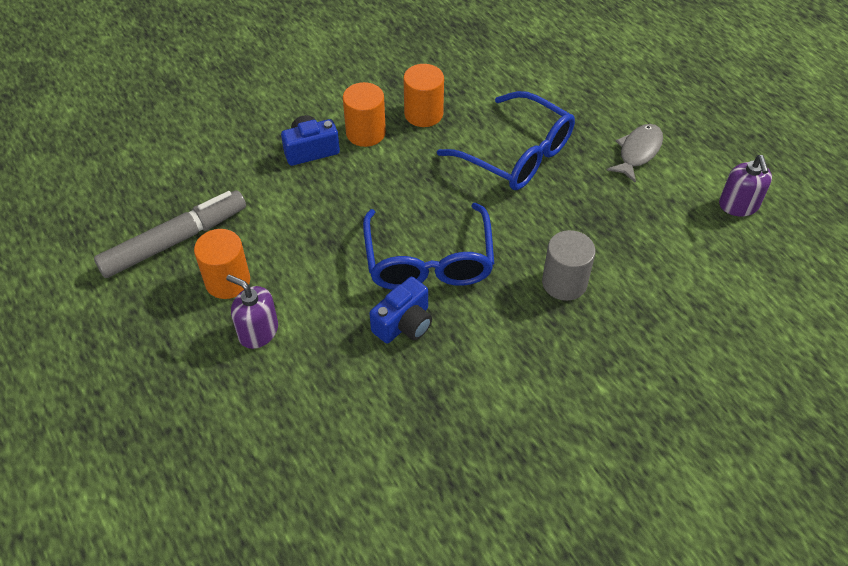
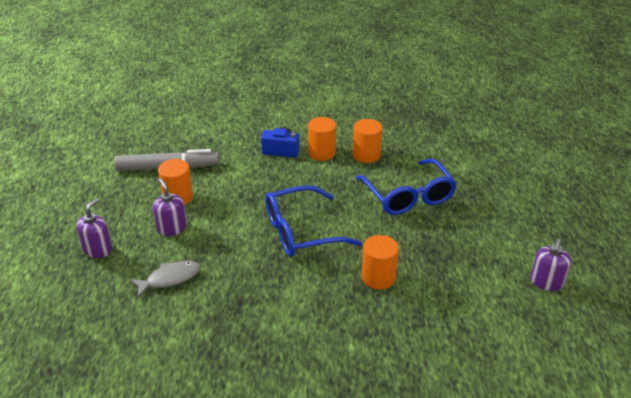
camera: 30 degrees right, 15 degrees down
(181, 412) = (98, 249): none -> purple soap dispenser
(404, 324) = (257, 258): blue camera -> none
(429, 261) = (301, 232): blue glasses -> blue glasses turned 45 degrees clockwise
(564, 283) = (378, 277): grey cylinder -> orange cylinder
(638, 152) = (496, 224): grey fish -> grey fish (170, 279)

